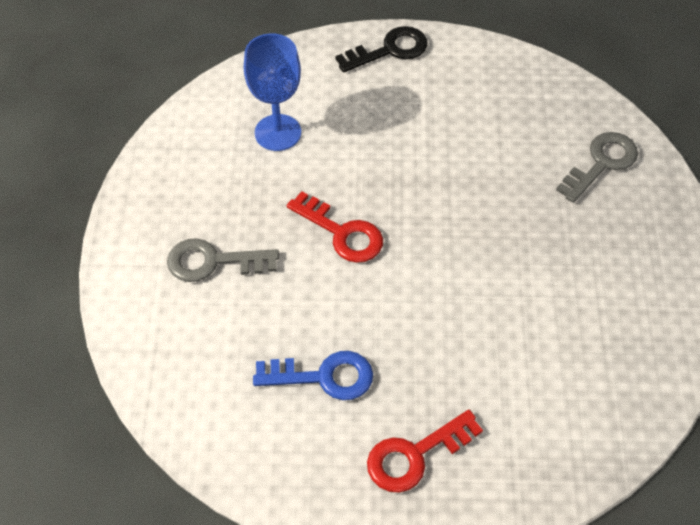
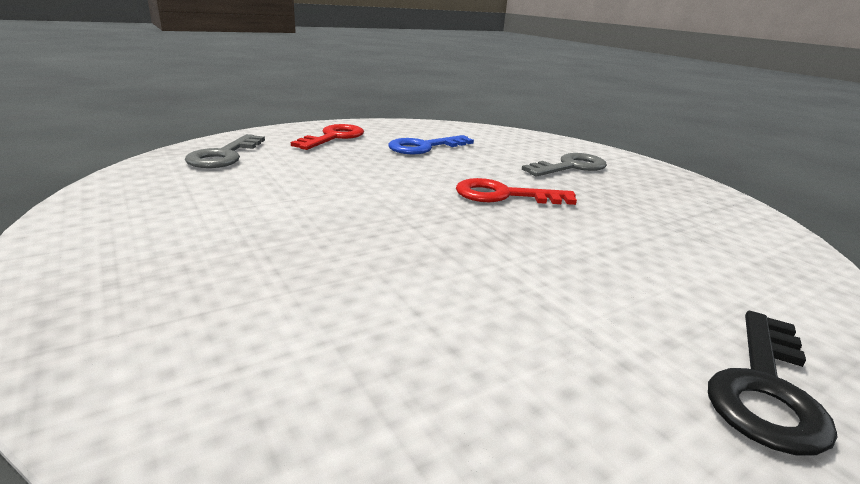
camera: 145 degrees right, 30 degrees down
(278, 132) = (679, 237): blue goblet -> none
(601, 163) = (210, 339): grey key -> grey key (224, 156)

